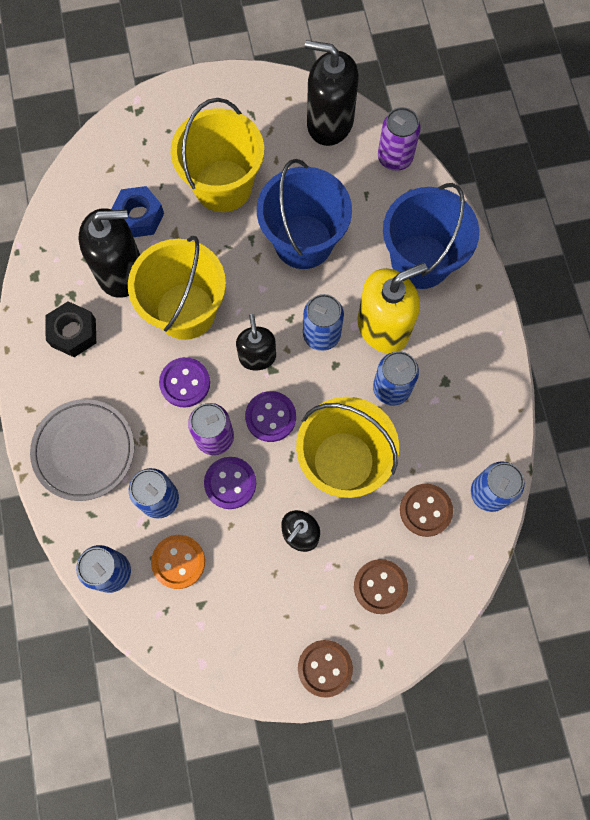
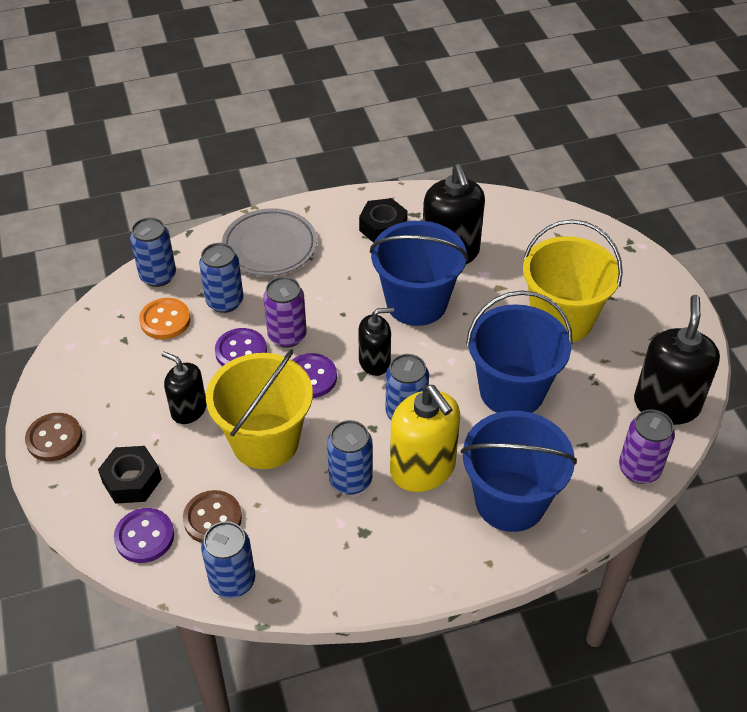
camera: 85 degrees right, 25 degrees down
(139, 216) = (511, 260): blue nut -> none
(185, 311) = (416, 303): yellow bucket -> blue bucket
(185, 383) = (341, 309): purple button -> purple button (144, 537)
(380, 586) = (132, 480): brown button -> black nut

